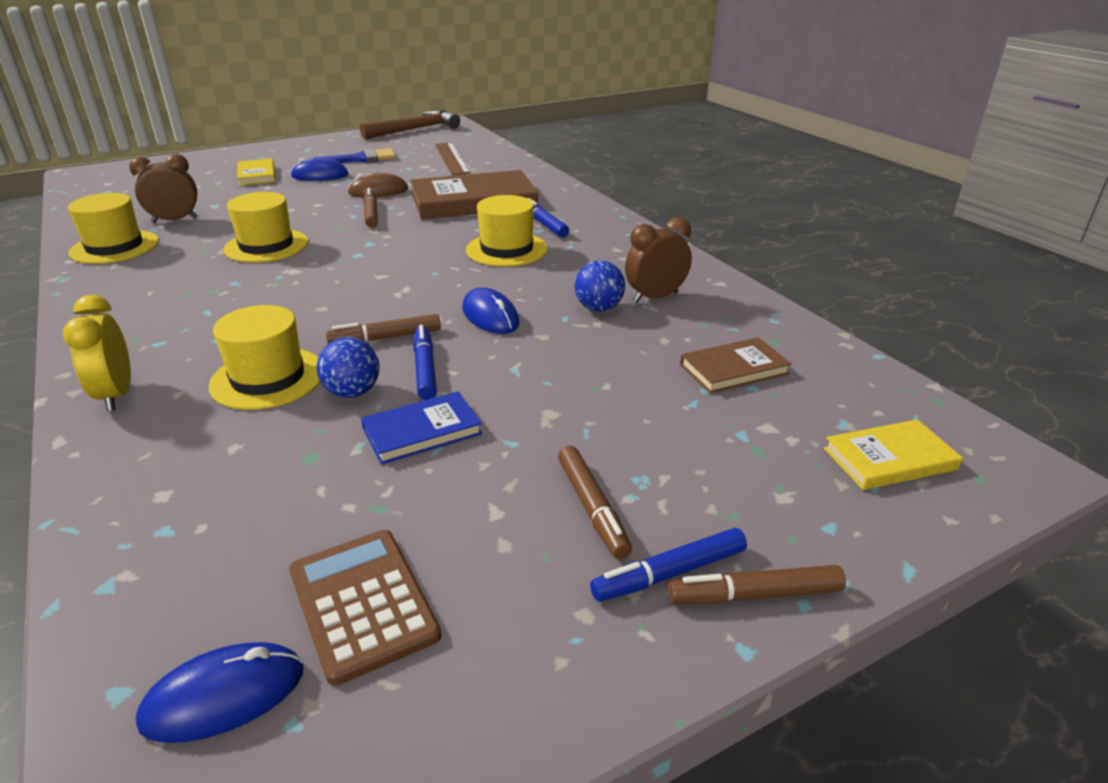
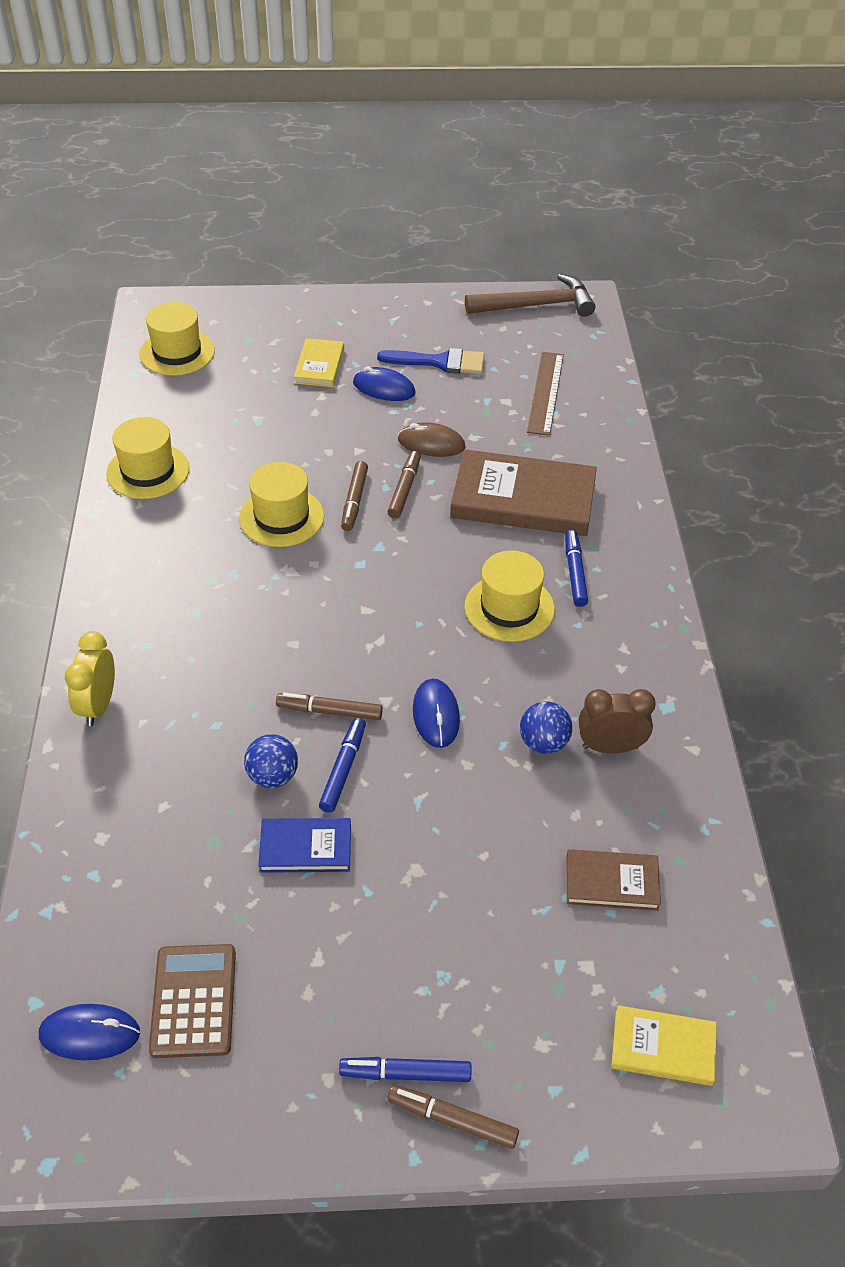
camera: 25 degrees right, 15 degrees up
(175, 220) = (213, 437): brown clock -> none
(268, 378) = (215, 730): yellow hat -> yellow hat (177, 352)
(592, 508) = (389, 988): brown marker -> brown marker (354, 501)

